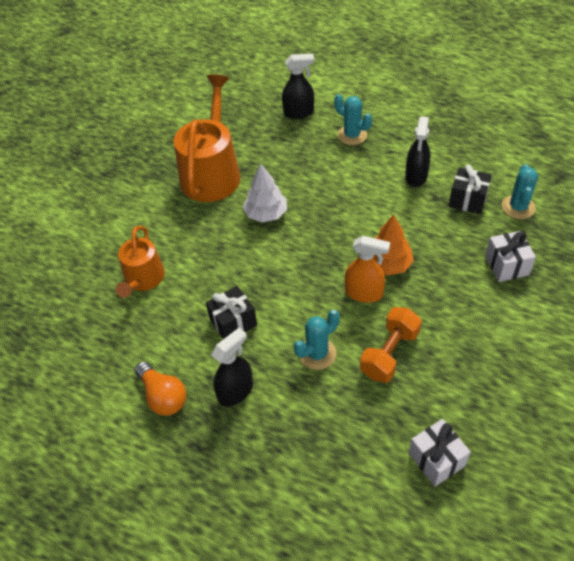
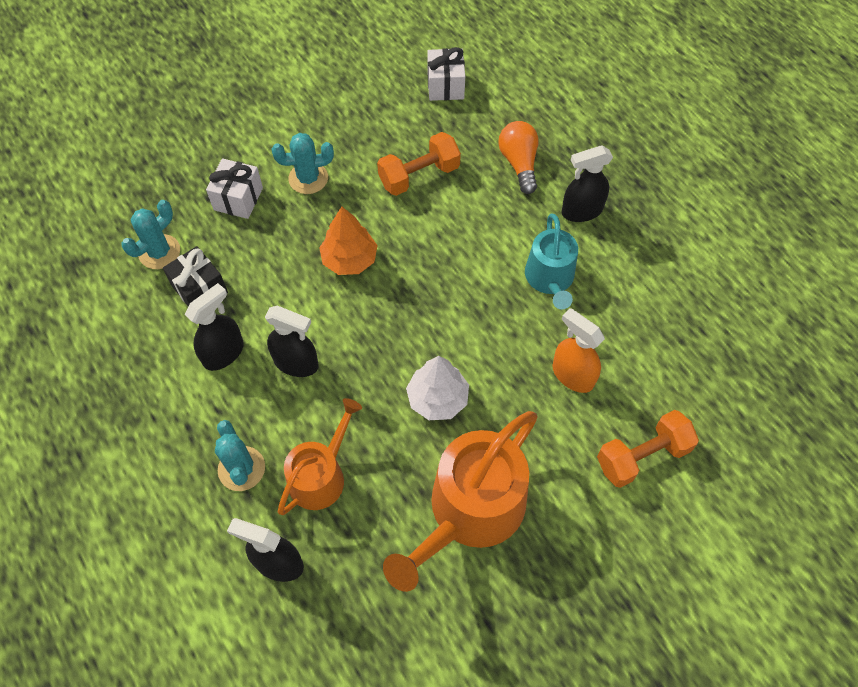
camera: 155 degrees left, 10 degrees up
(119, 242) = (642, 456): none -> orange dumbbell
(143, 279) = (629, 383): orange watering can -> orange watering can (320, 475)
(163, 396) = (654, 239): orange light bulb -> orange light bulb (519, 163)
(233, 322) = (550, 279): black gift -> turquoise watering can
(317, 354) = (485, 207): turquoise cactus -> turquoise cactus (308, 178)
(364, 293) = (398, 242): orange spray bottle -> orange spray bottle (572, 375)
(367, 192) = (296, 363): none -> black spray bottle

